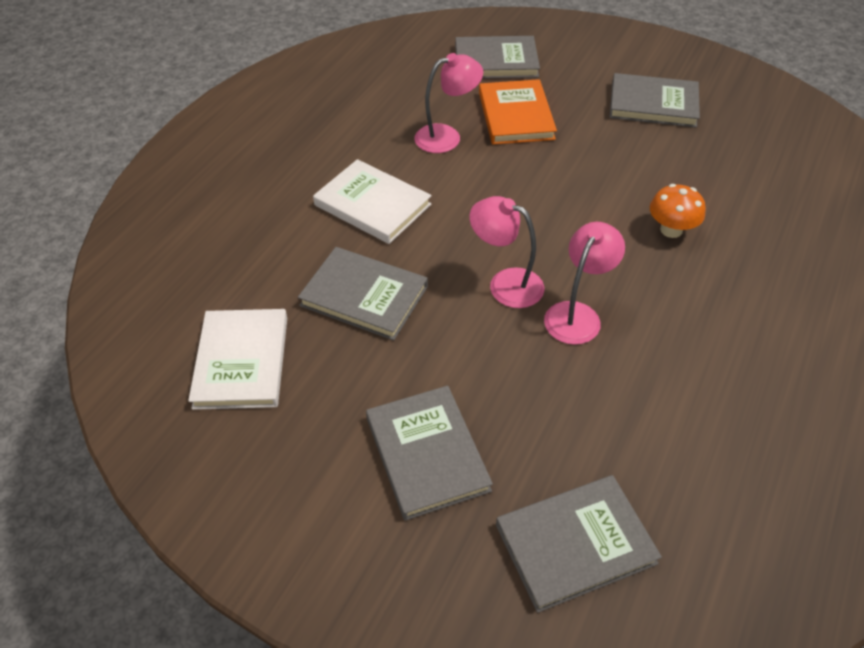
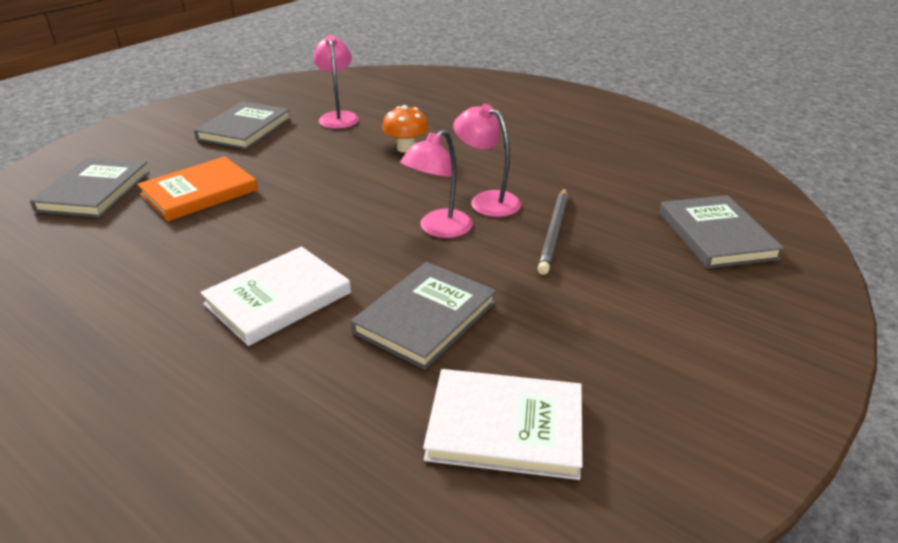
camera: 80 degrees left, 15 degrees down
(427, 454) = (638, 296): grey book -> none
(447, 136) = (197, 236): pink lamp -> pink lamp (338, 117)
(516, 115) = (199, 192): orange book -> orange book turned 45 degrees counterclockwise
(529, 378) = (554, 232): none -> grey pencil

